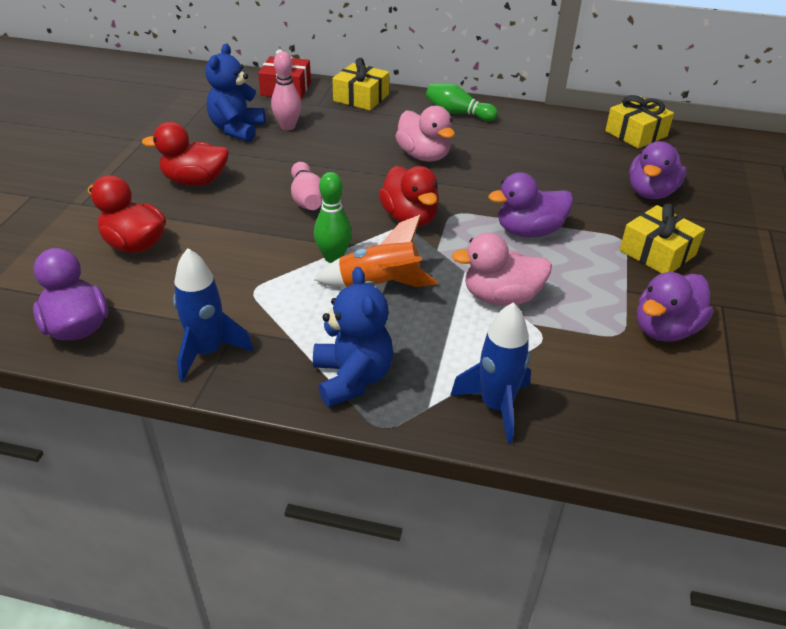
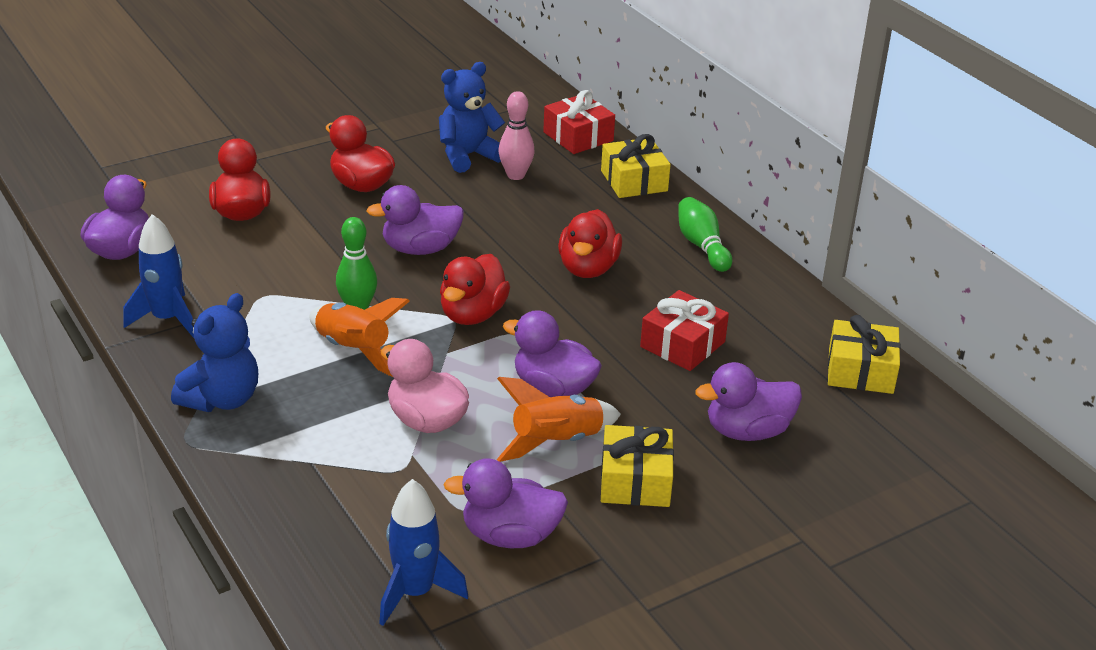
camera: 45 degrees right, 5 degrees down
(307, 198) = (420, 249): pink bowling pin -> purple duck
(424, 156) = (588, 268): pink duck -> red duck
(496, 406) = (278, 486): blue rocket -> blue rocket (415, 592)
(543, 168) = (682, 344): none -> red gift
(586, 259) = (556, 442): none -> orange rocket

